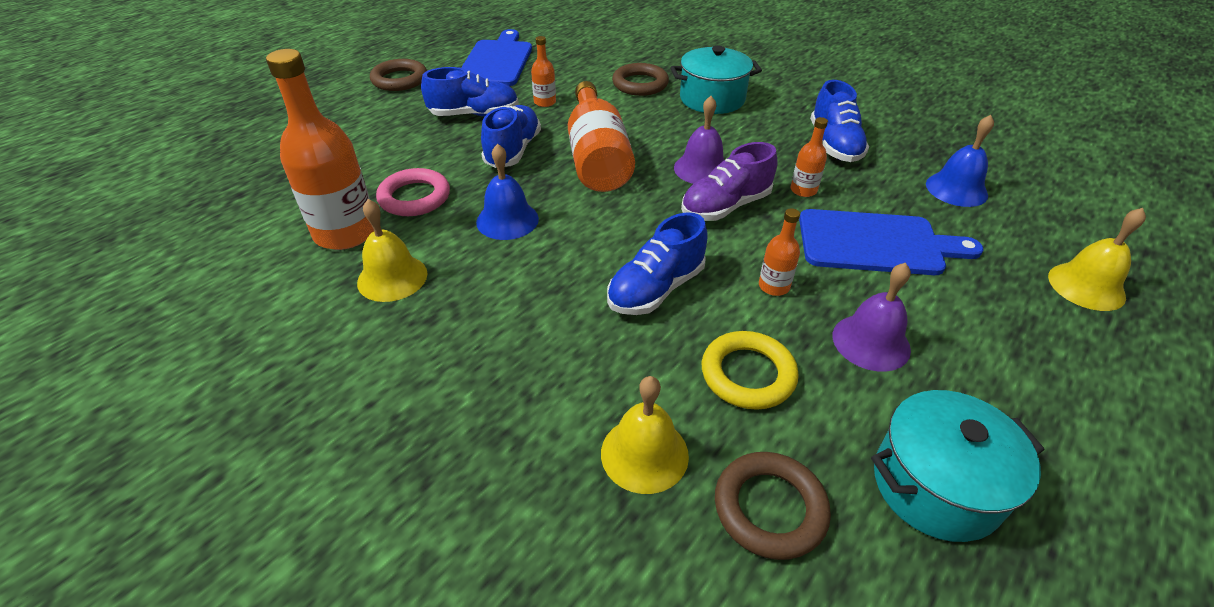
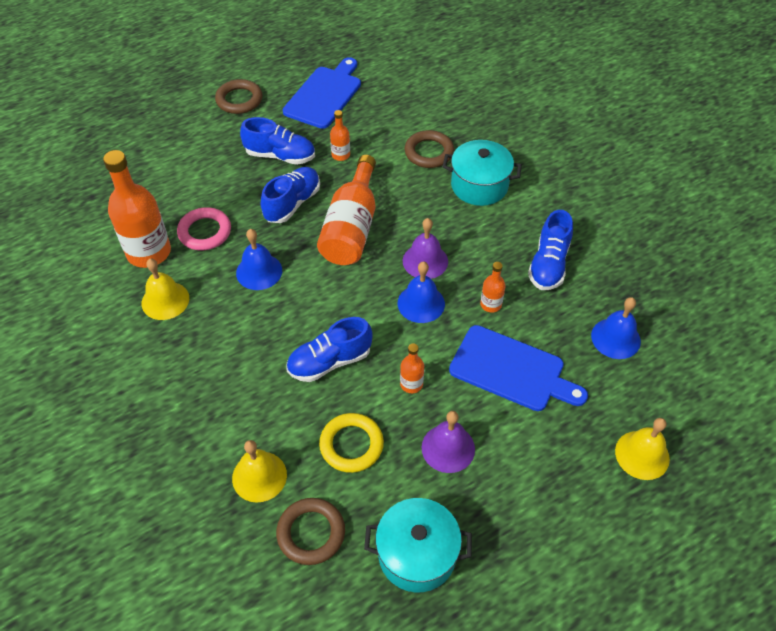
camera: 20 degrees right, 10 degrees up
(725, 206) = (421, 303): purple shoe -> blue bell

